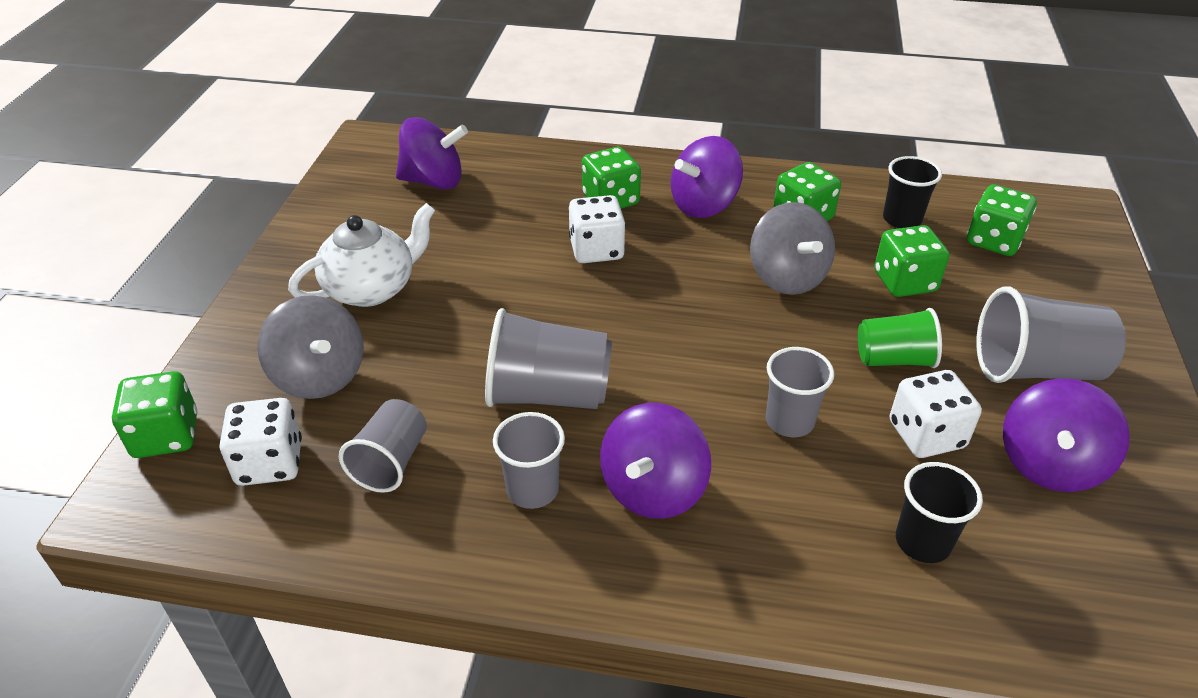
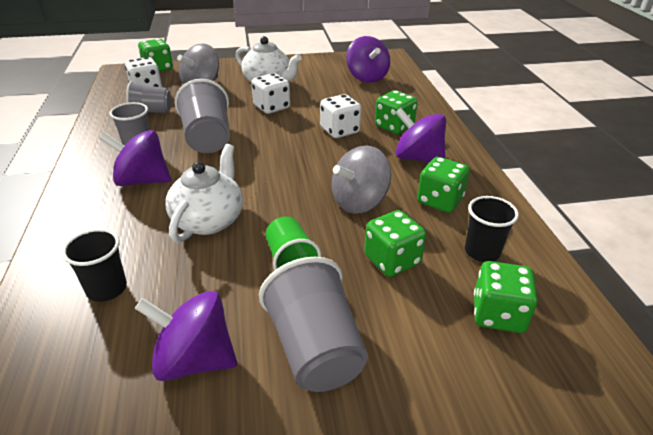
camera: 70 degrees right, 5 degrees down
(789, 421) = (209, 220): grey cup -> white teapot
(926, 435) = (212, 284): white dice -> white dice (271, 107)

